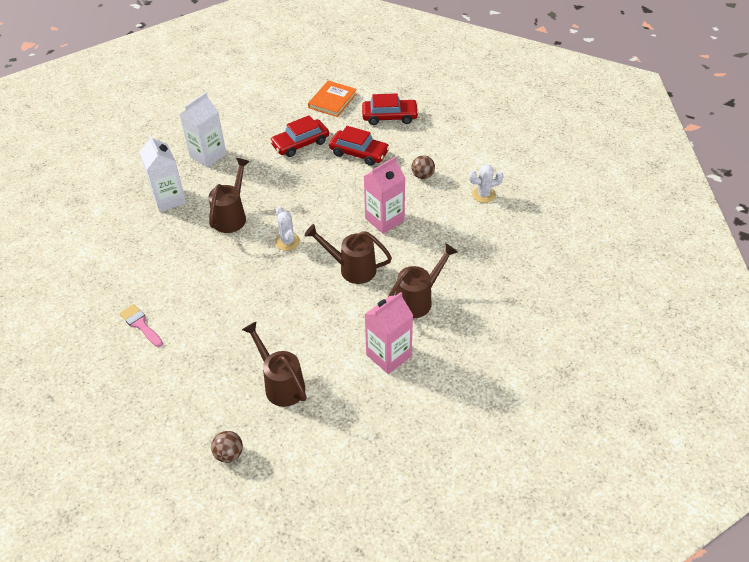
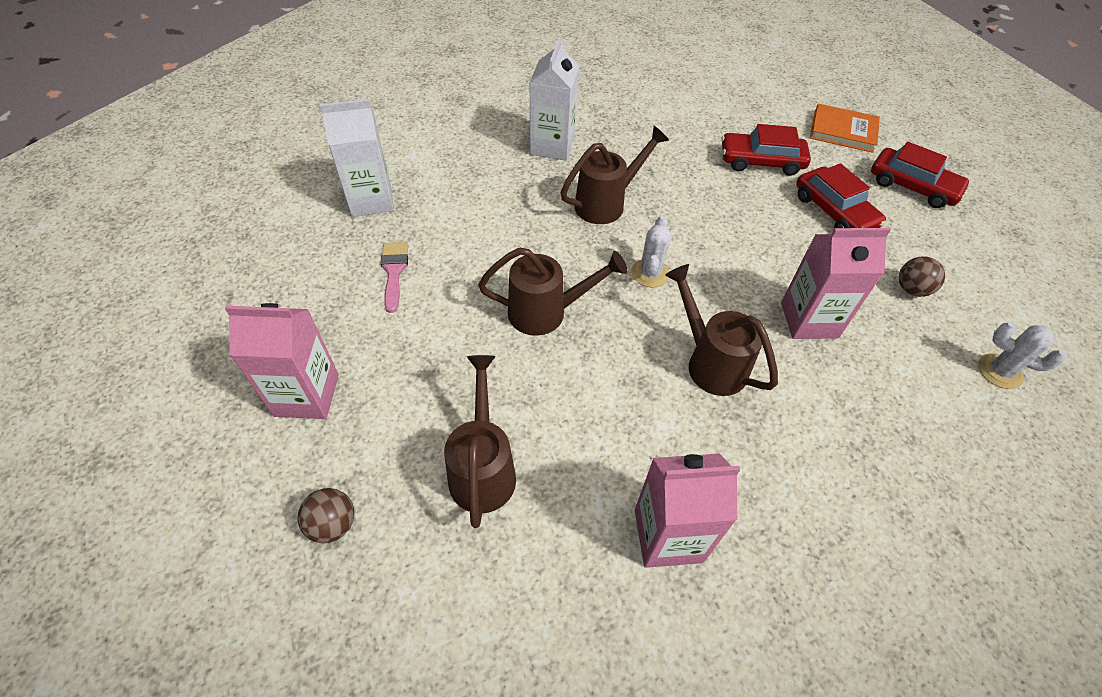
camera: 35 degrees right, 5 degrees up
(155, 413) = (307, 395): none -> pink carton
(208, 155) = (636, 121): white carton -> white carton (371, 200)
(332, 101) = (842, 131): orange book -> orange book turned 45 degrees clockwise
(418, 300) = (778, 474): brown watering can -> brown watering can (546, 312)

